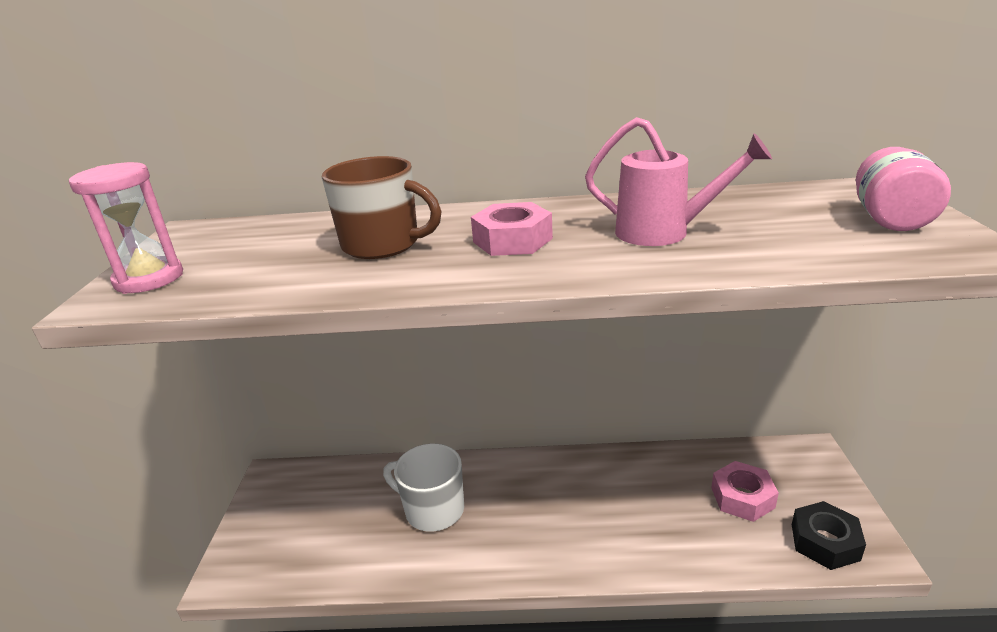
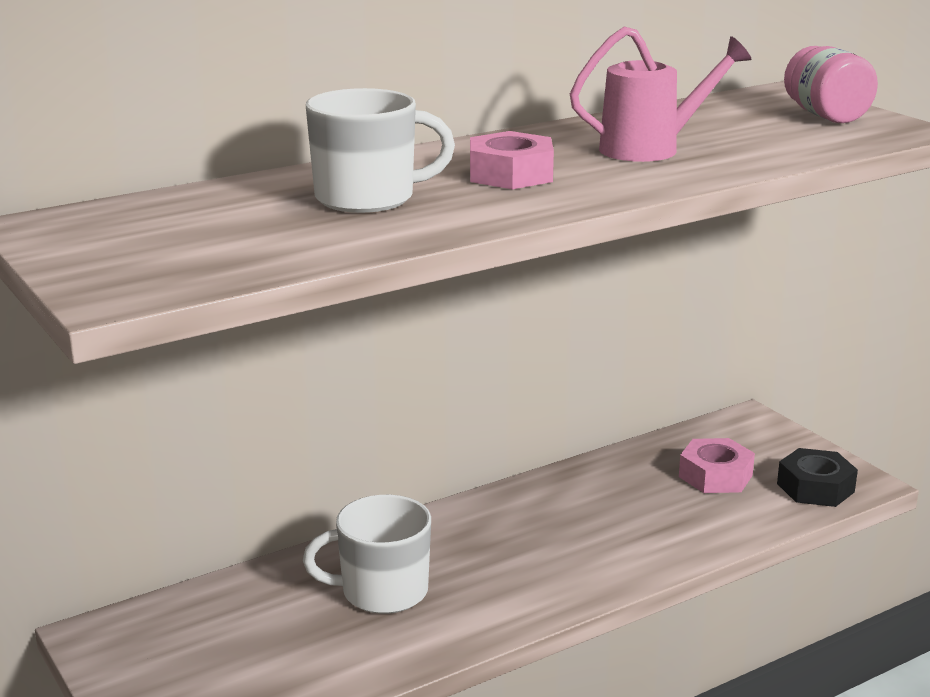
camera: 35 degrees left, 5 degrees down
(149, 279) = (124, 270): pink hourglass -> none
(382, 245) = (367, 198): brown mug -> white mug

